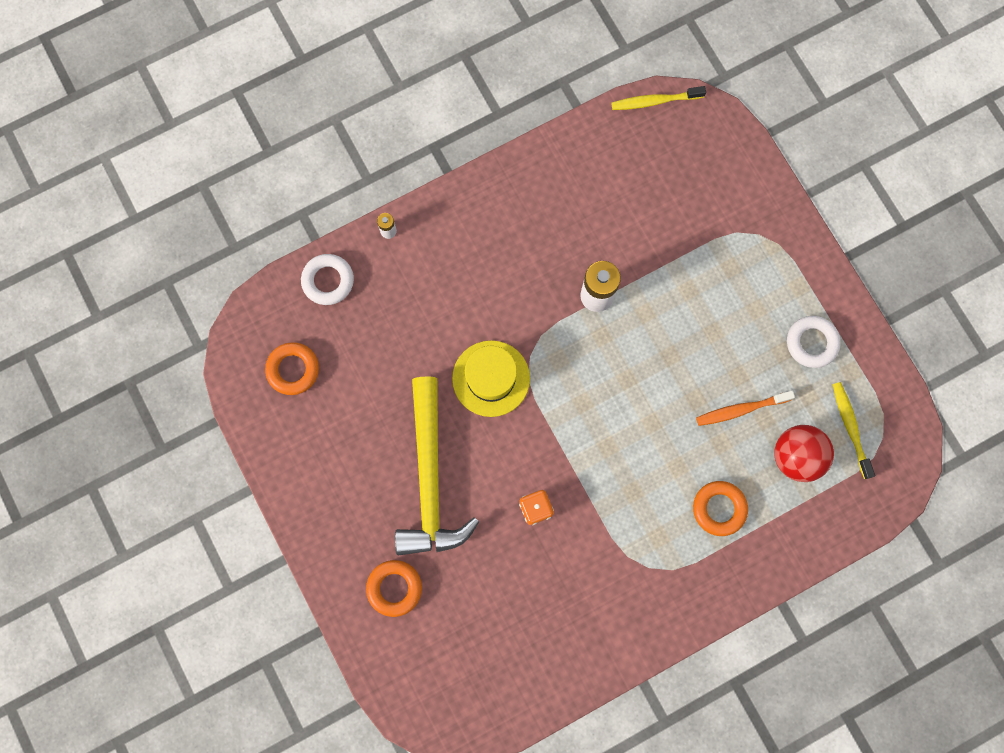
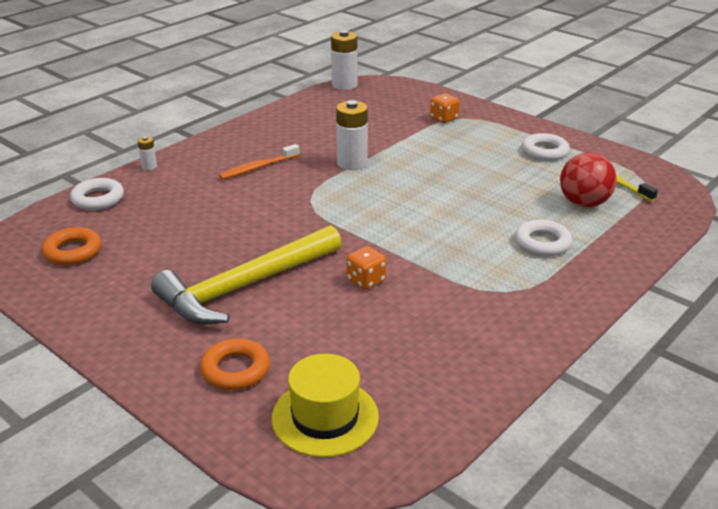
camera: 20 degrees left, 45 degrees down
(429, 479) = (244, 286): yellow hammer -> yellow hammer turned 75 degrees clockwise
(491, 378) = (279, 218): yellow hat -> yellow hat (325, 417)
(655, 101) = (344, 85): yellow toothbrush -> white battery
(719, 508) = (542, 243): orange ring -> white ring
(736, 229) = (444, 119): none -> orange dice
(741, 409) = (516, 190): orange toothbrush -> orange toothbrush (258, 167)

